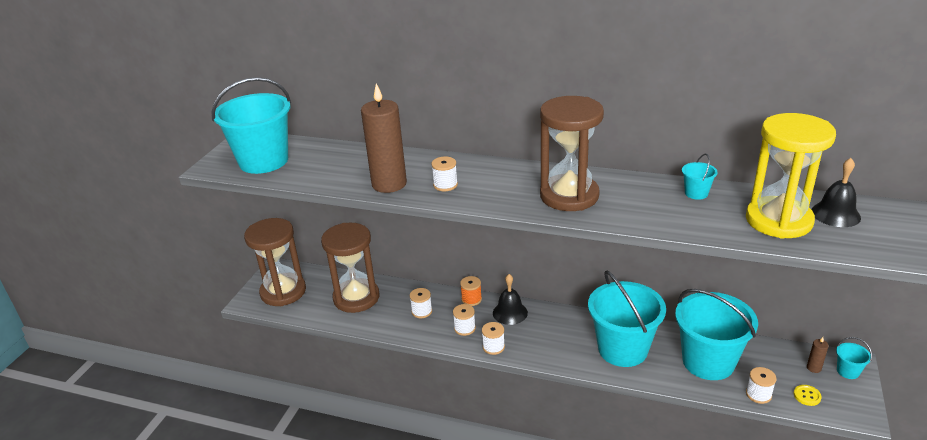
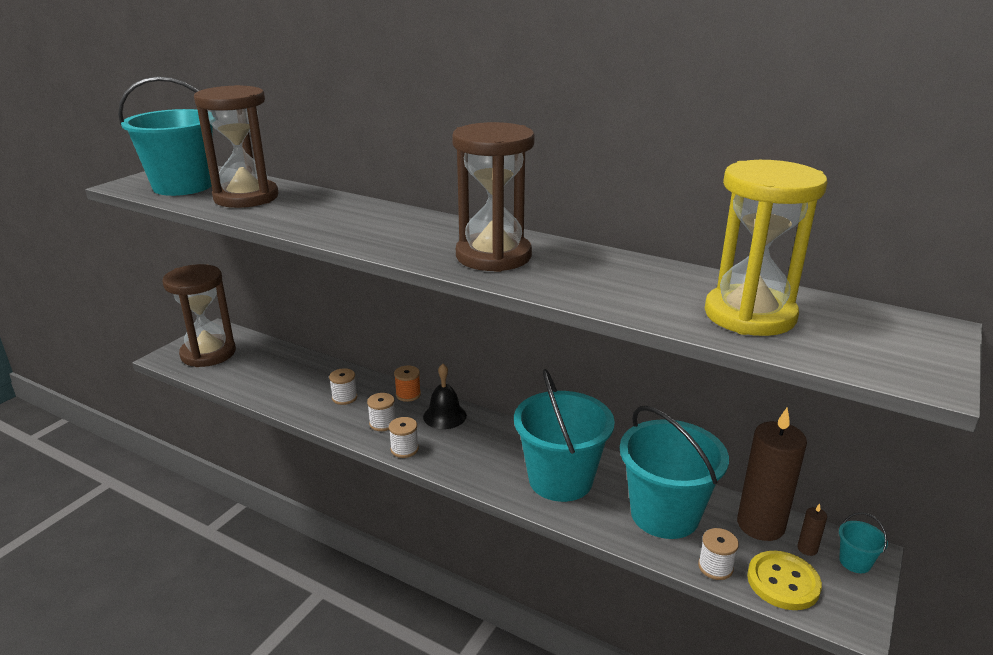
camera: 10 degrees right, 5 degrees down
(356, 298) = (281, 372): brown hourglass -> brown hourglass (246, 197)
(389, 184) = (295, 220): brown candle -> brown candle (760, 525)
(445, 185) = (357, 229): white spool -> none
(696, 193) = (657, 274): turquoise bucket -> none
(807, 396) = (783, 582): yellow button -> yellow button, size x1.94
(835, 214) = (836, 319): black bell -> none

